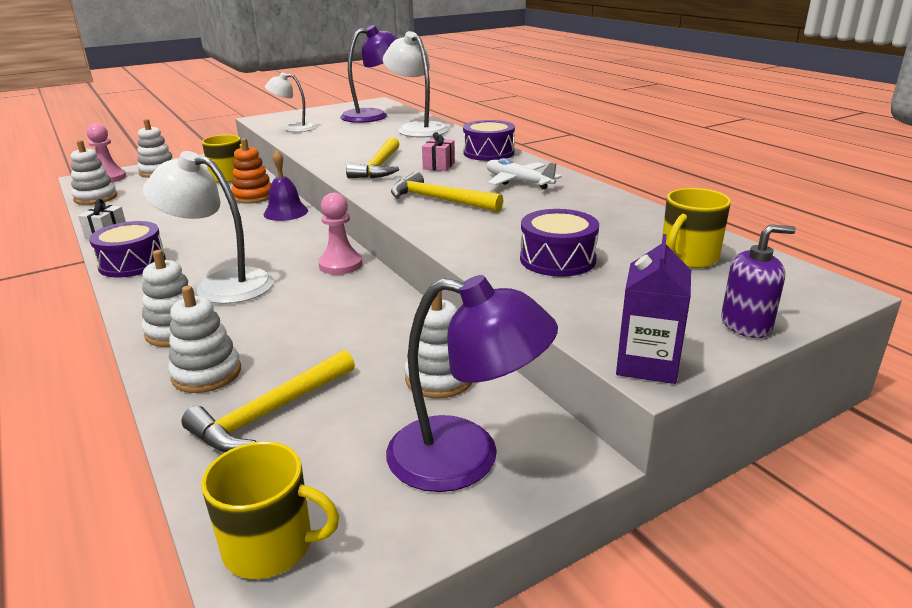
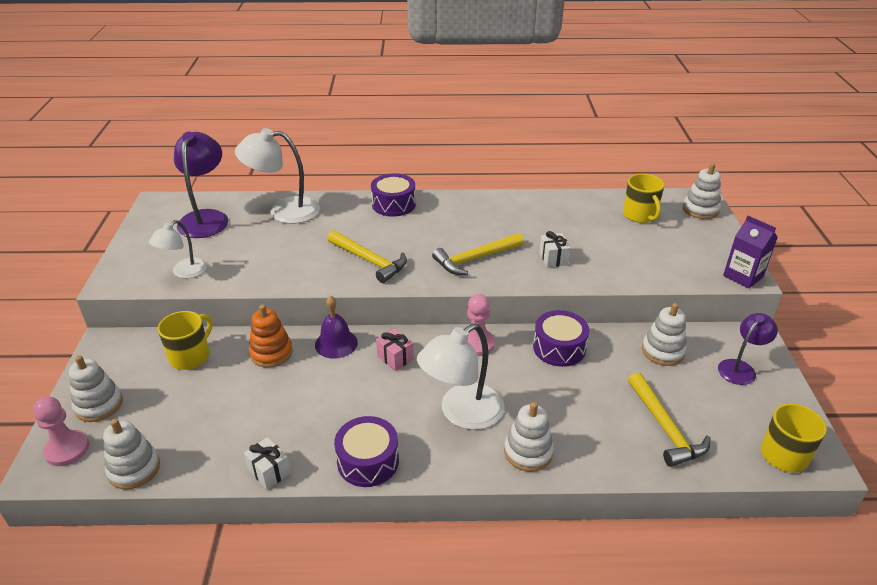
camera: 60 degrees left, 10 degrees up
(206, 374) = (602, 447): white stacking toy -> white stacking toy (700, 209)
(439, 166) = (399, 234): pink gift -> pink gift (395, 358)
(466, 458) = (740, 368): purple lamp -> purple lamp, size x0.61
(494, 232) = (553, 258): none -> white gift
(518, 182) = (471, 217): white plane -> none
(557, 259) = (612, 253): purple drum -> purple drum (559, 348)
(746, 325) = (721, 235): purple soap dispenser -> none

